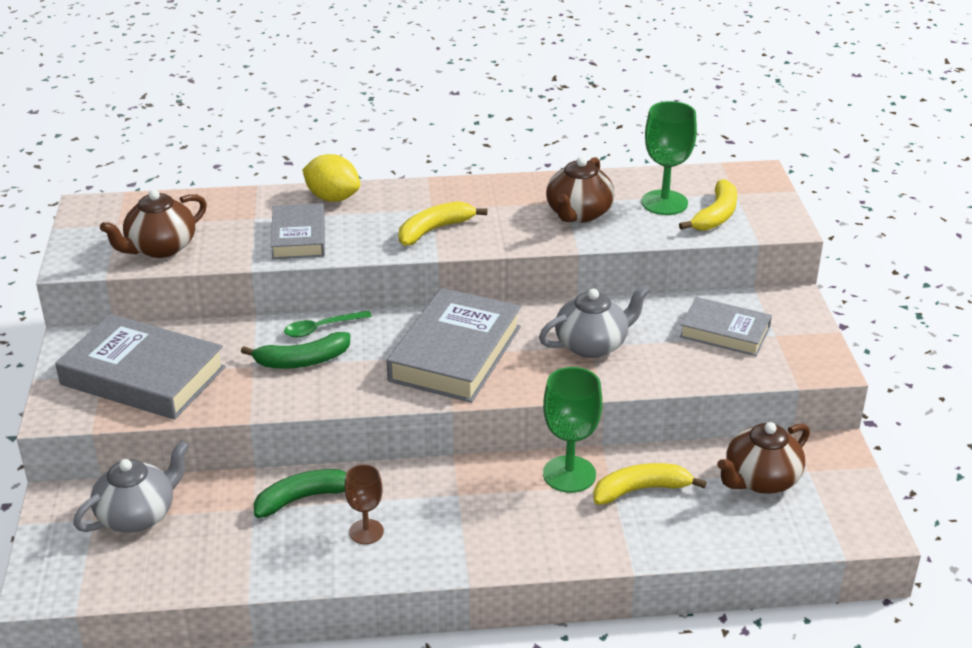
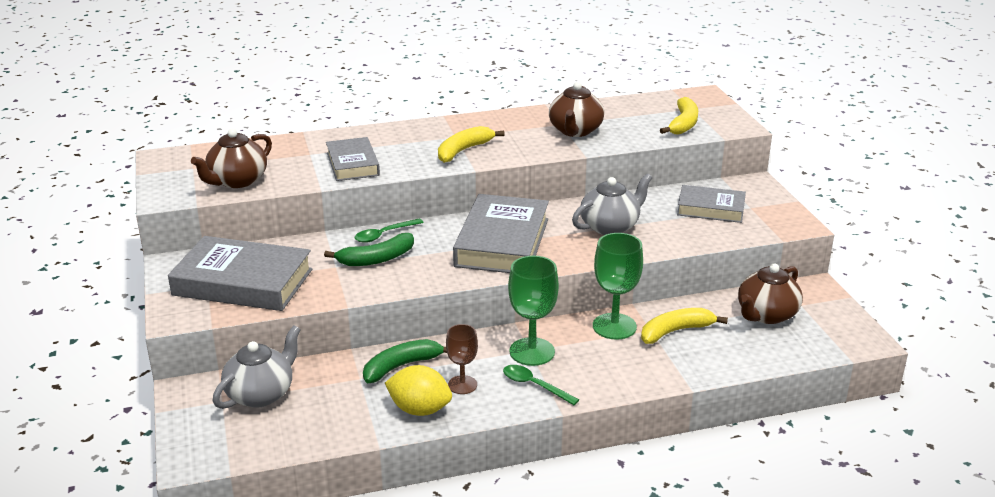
camera: 10 degrees left, 5 degrees down
(332, 198) = (370, 135): yellow lemon -> yellow lemon (419, 410)
(448, 543) = (534, 385): none -> green spoon
(664, 203) = (640, 118): green goblet -> green goblet (532, 352)

